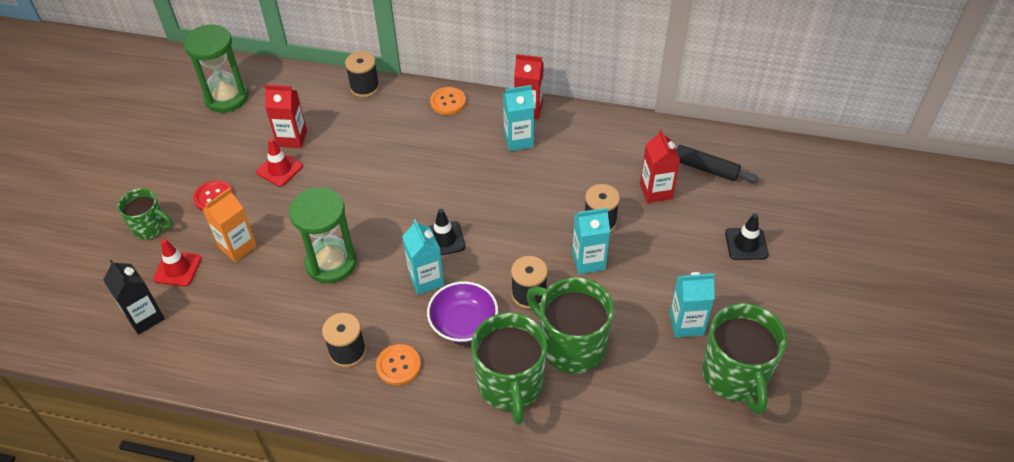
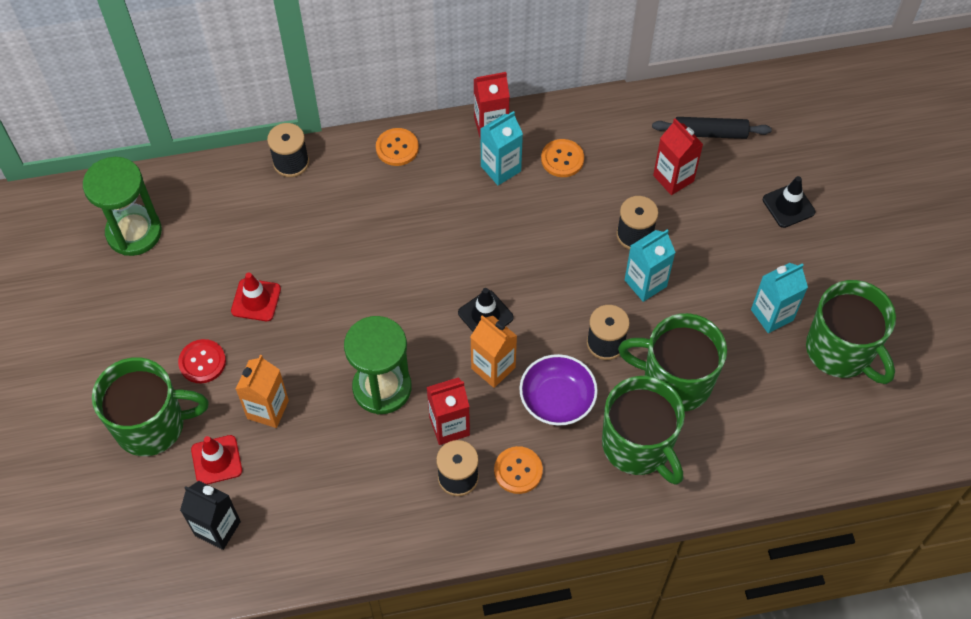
camera: 25 degrees left, 10 degrees up
(150, 227) = (152, 425): green mug -> green mug, size x1.69
(292, 138) = (246, 257): red carton -> red carton (449, 426)
(426, 280) = (493, 368): turquoise carton -> orange carton
(571, 149) = (562, 159): none -> orange button

